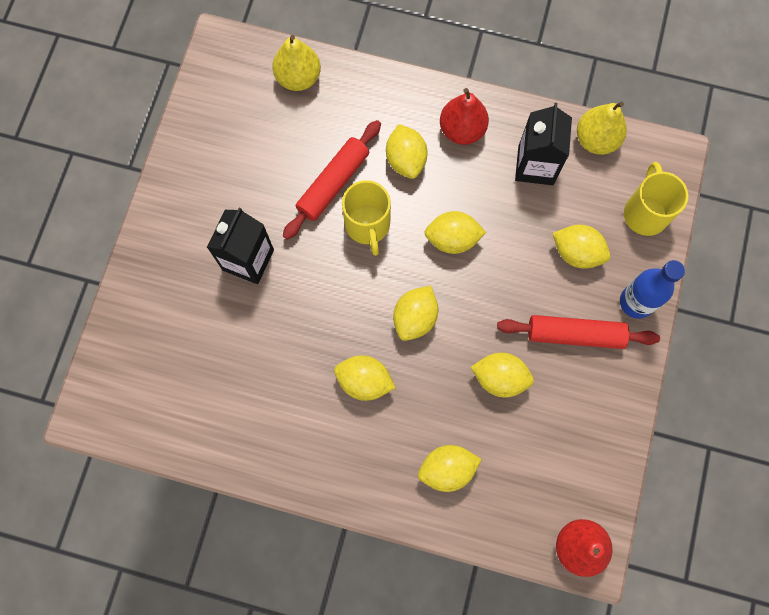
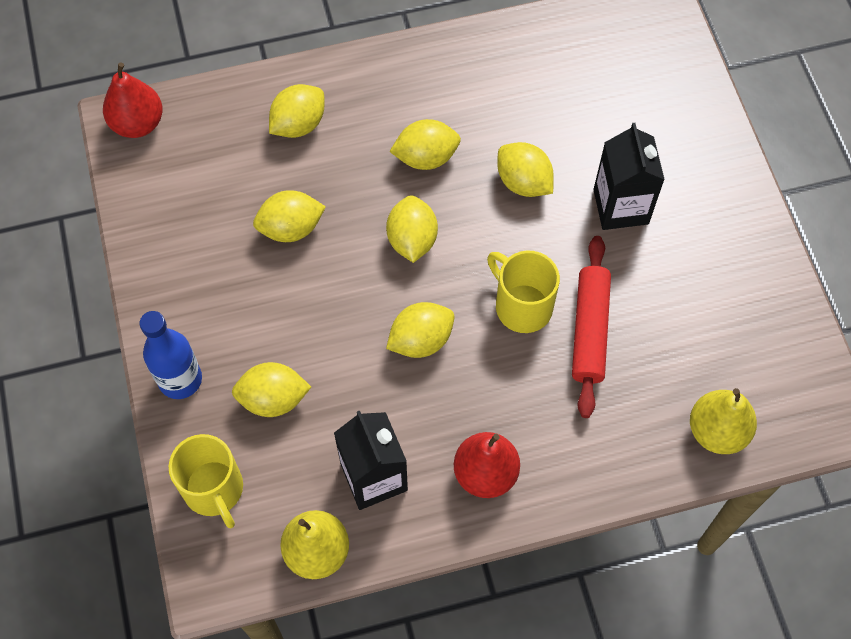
camera: 150 degrees right, 10 degrees down
(406, 160) = (527, 401): yellow lemon -> yellow lemon (523, 182)
(575, 334) = (233, 310): red rolling pin -> none

